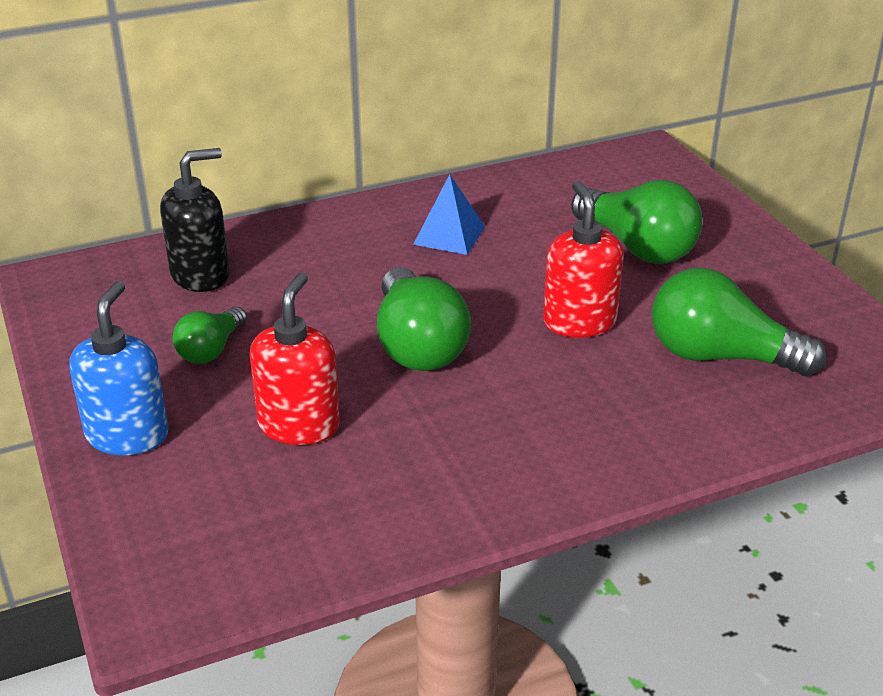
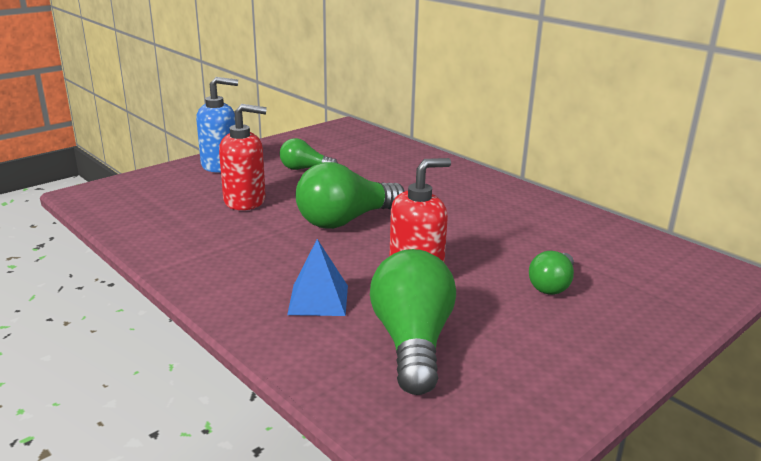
camera: 70 degrees right, 10 degrees down
(201, 275) = (376, 154): black soap dispenser -> none
(449, 235) = (490, 211): blue pyramid -> blue pyramid (318, 300)
(637, 247) = (552, 285): green light bulb -> green light bulb, size x0.57

